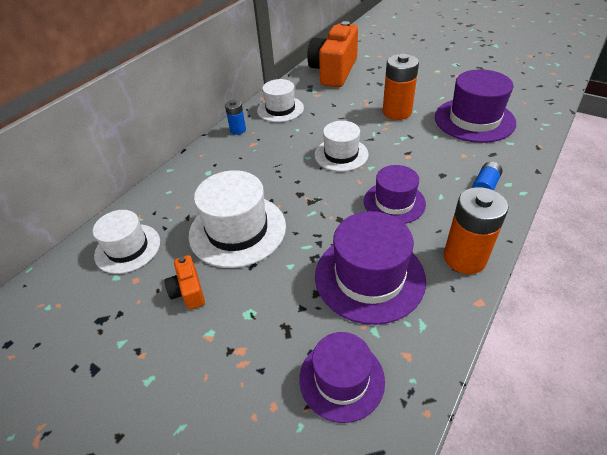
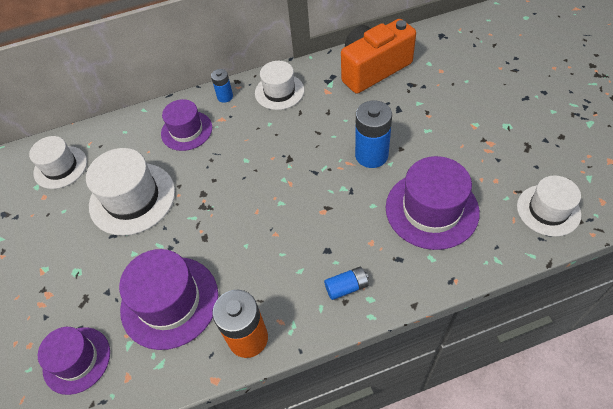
camera: 40 degrees right, 10 degrees up
(188, 291) = (61, 228): orange camera -> none
(341, 154) = (273, 174): white hat -> white hat (548, 210)
(394, 202) = (258, 250): purple hat -> purple hat (186, 130)
(397, 112) = (371, 155): orange battery -> blue battery

